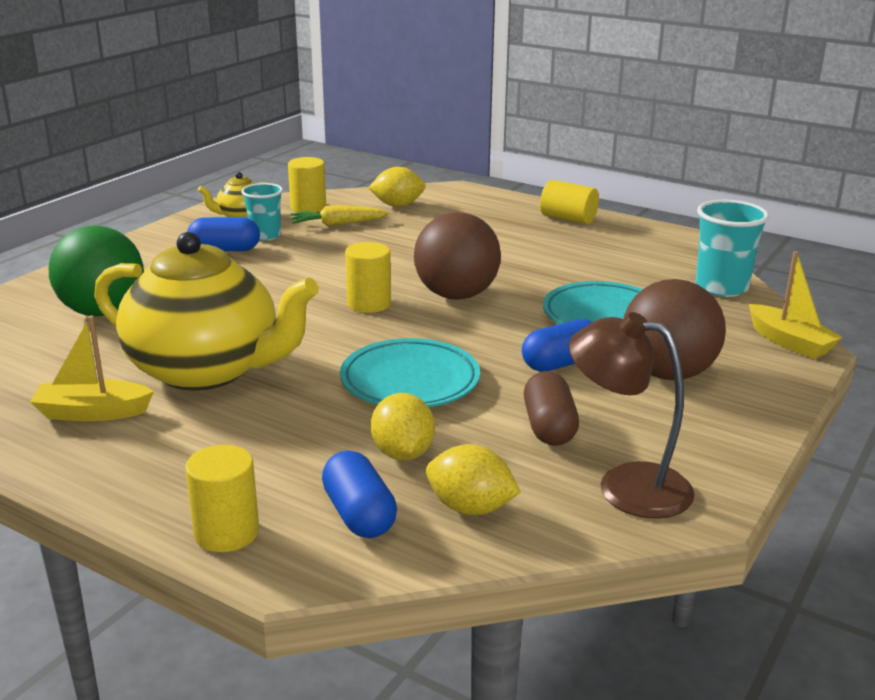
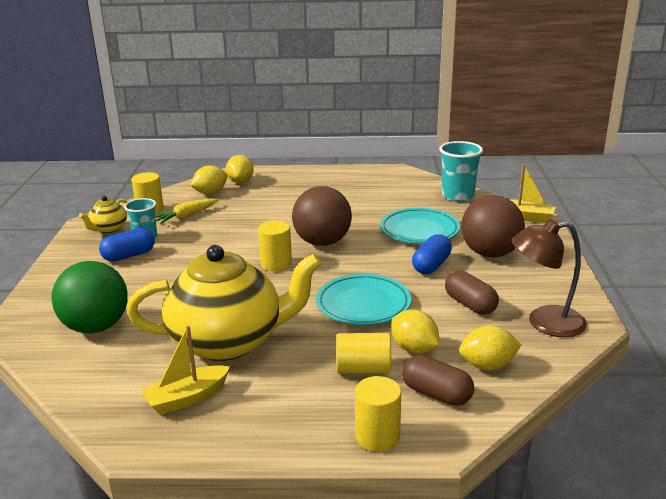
camera: 30 degrees left, 0 degrees up
(359, 515) = (436, 394): blue capsule -> brown capsule
(449, 201) = (240, 181): none -> yellow lemon
(568, 219) = (327, 175): yellow cylinder -> yellow cylinder (363, 369)

